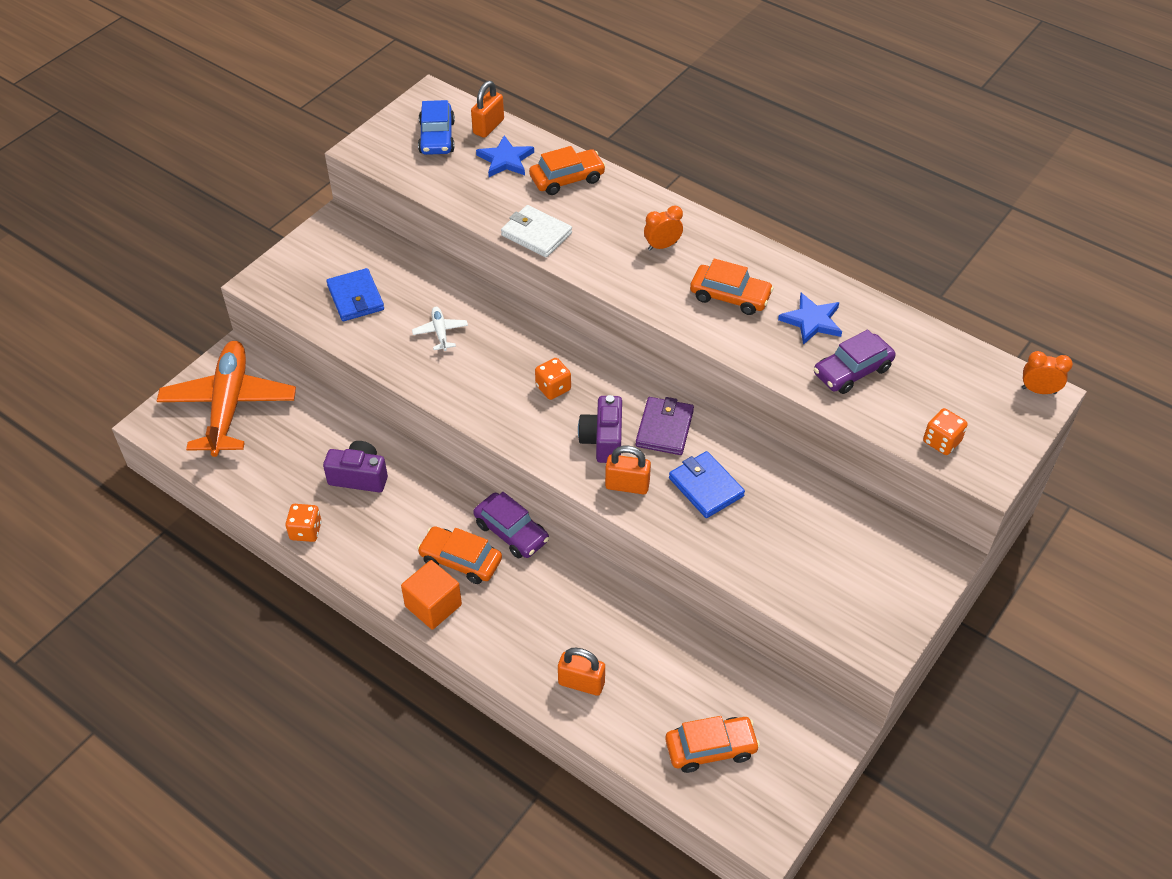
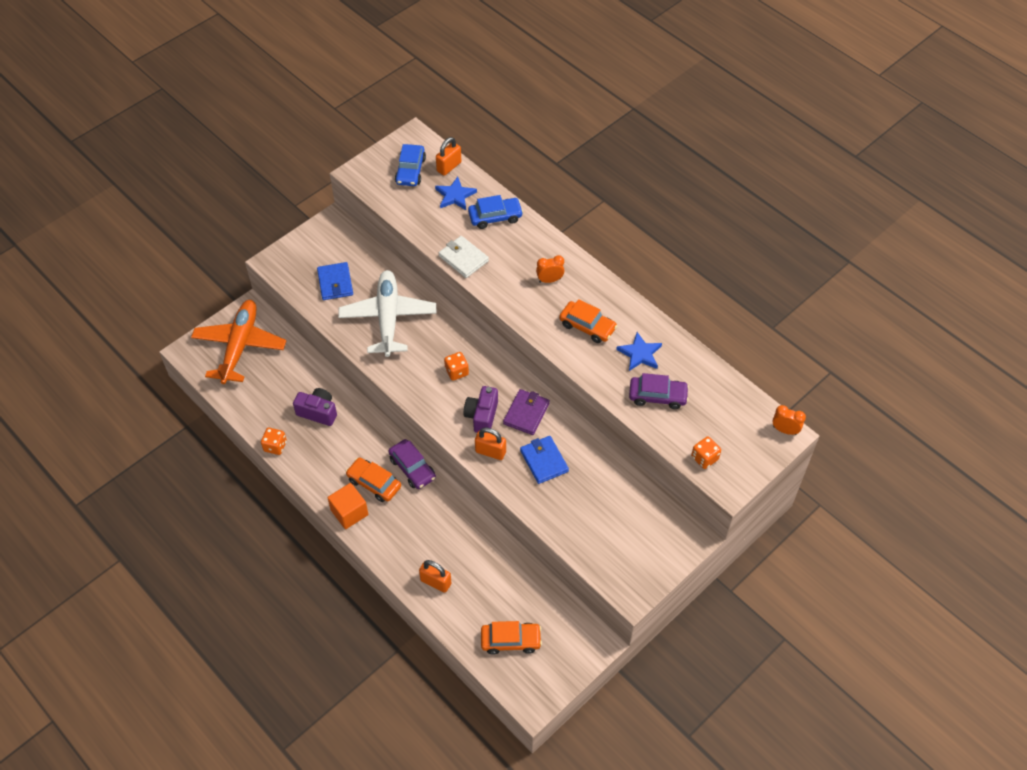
camera: 10 degrees right, 5 degrees up
(440, 332) = (388, 318): white plane -> white plane, size x2.48
(567, 179) = (495, 217): orange car -> blue car
(852, 371) = (657, 396): purple car -> purple car turned 150 degrees counterclockwise

